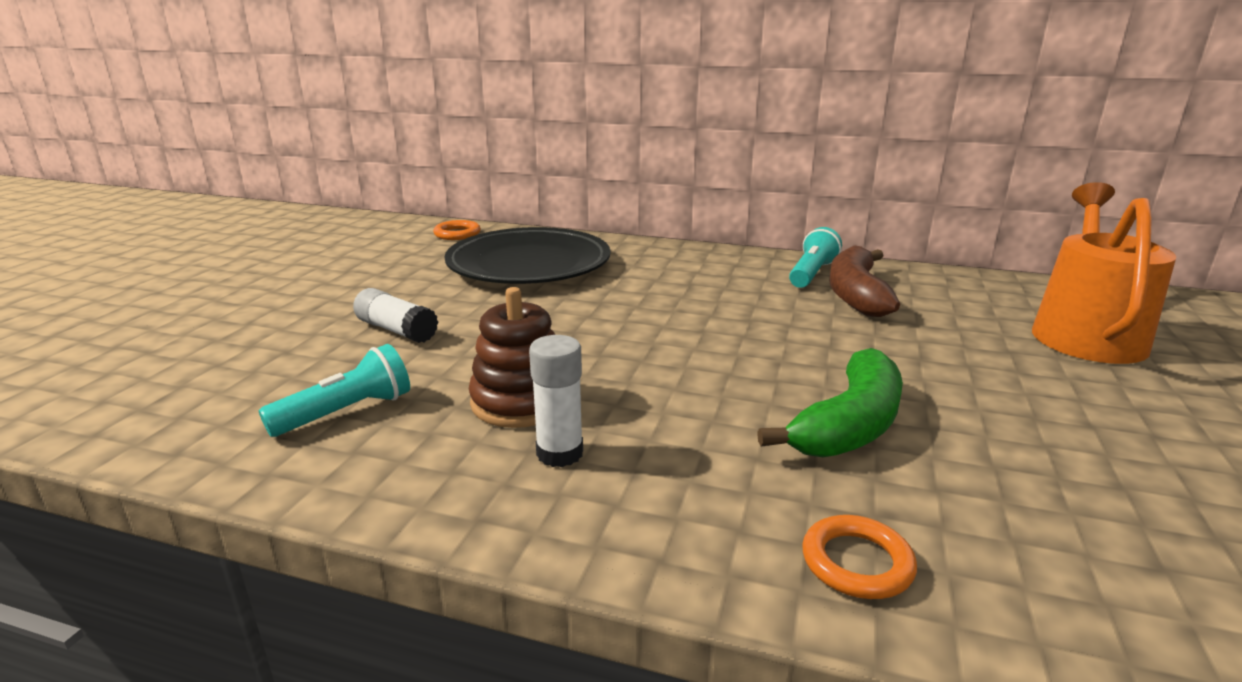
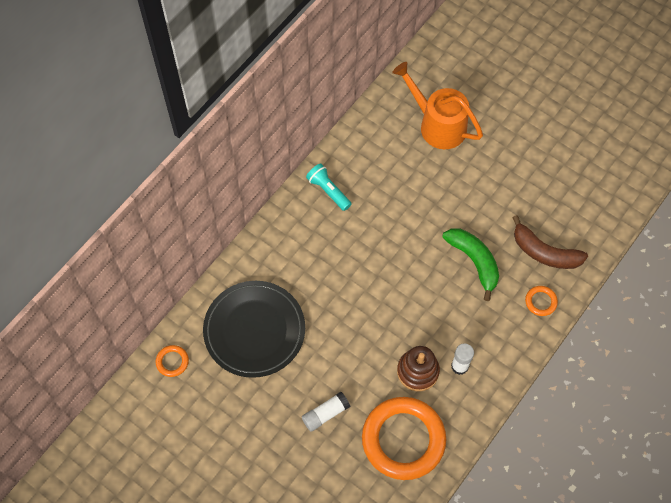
camera: 70 degrees left, 40 degrees up
(347, 412) = (403, 439): turquoise flashlight -> orange ring
(856, 294) = (363, 187): brown banana -> brown banana (544, 252)

